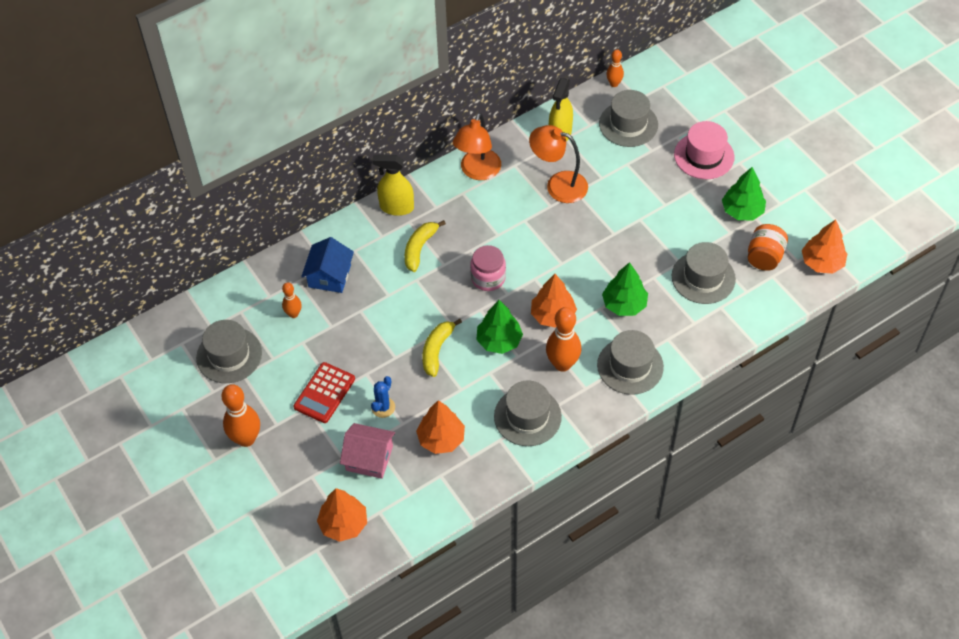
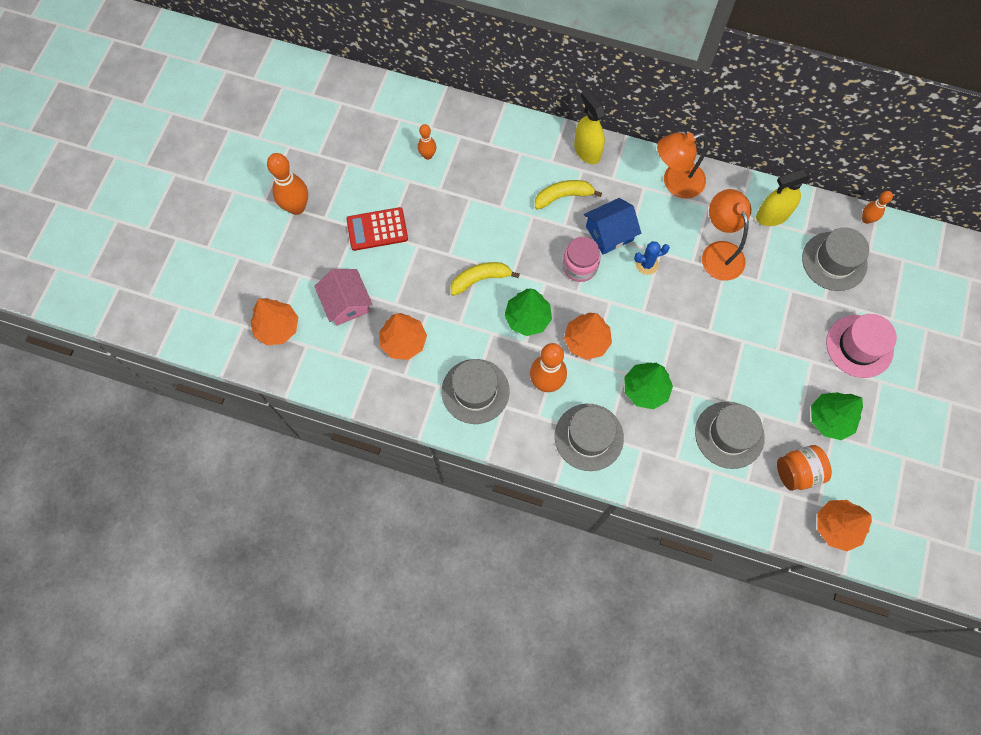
camera: 50 degrees right, 15 degrees up
(229, 355) = (357, 141): grey hat -> none
(329, 276) = (482, 153): blue house -> blue house (609, 233)
(383, 407) = (398, 279): blue cactus -> blue cactus (646, 264)

